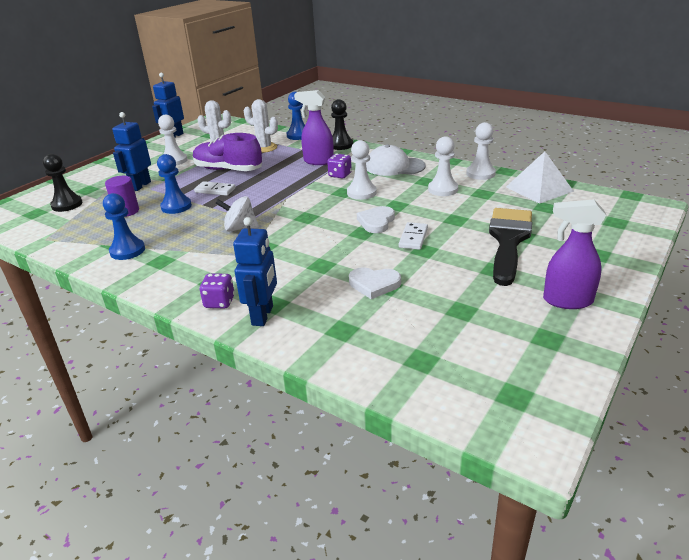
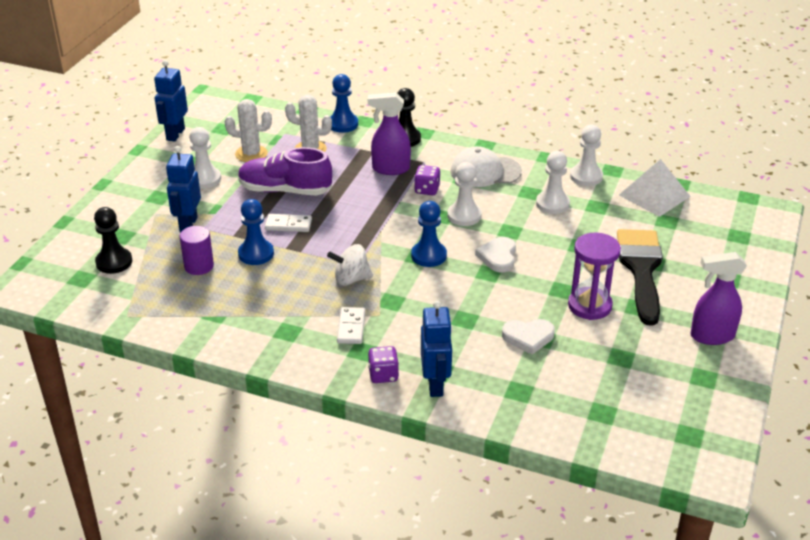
camera: 15 degrees left, 5 degrees up
(127, 251) = (240, 322): blue pawn -> blue pawn (429, 255)
(413, 238) = (545, 275): white domino -> white domino (351, 327)
(446, 264) = (589, 306): none -> purple hourglass

